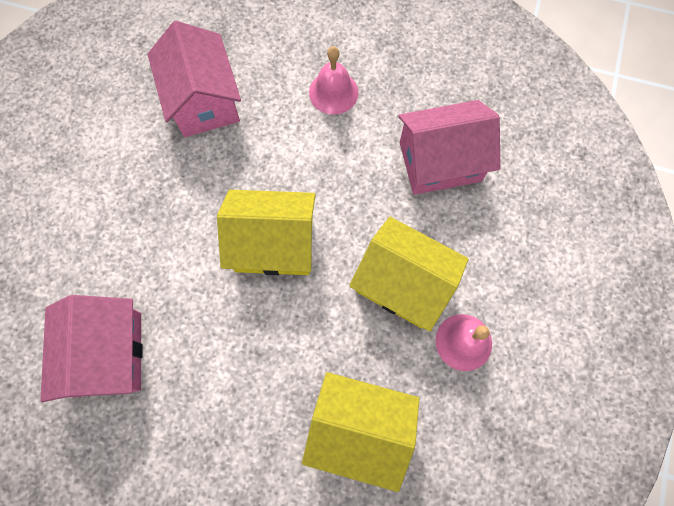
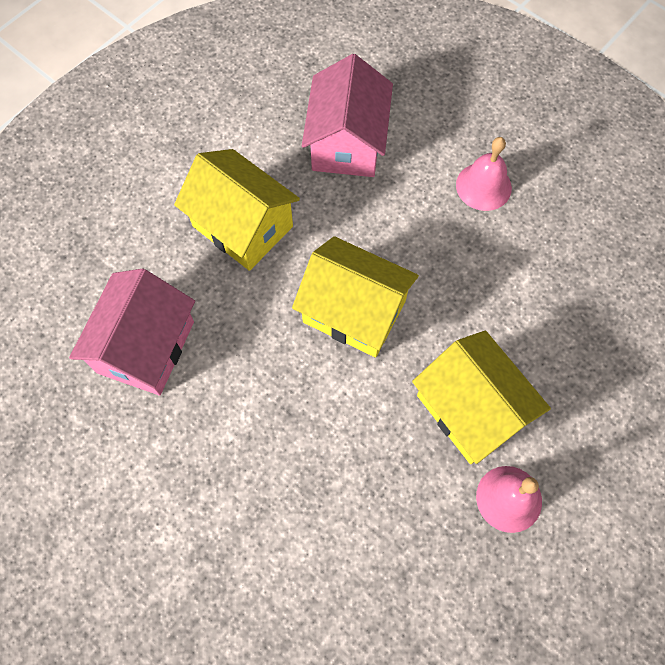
camera: 25 degrees right, 5 degrees down
(359, 428) = (358, 534): yellow house -> yellow house (242, 226)
(440, 161) = (567, 302): pink house -> none

